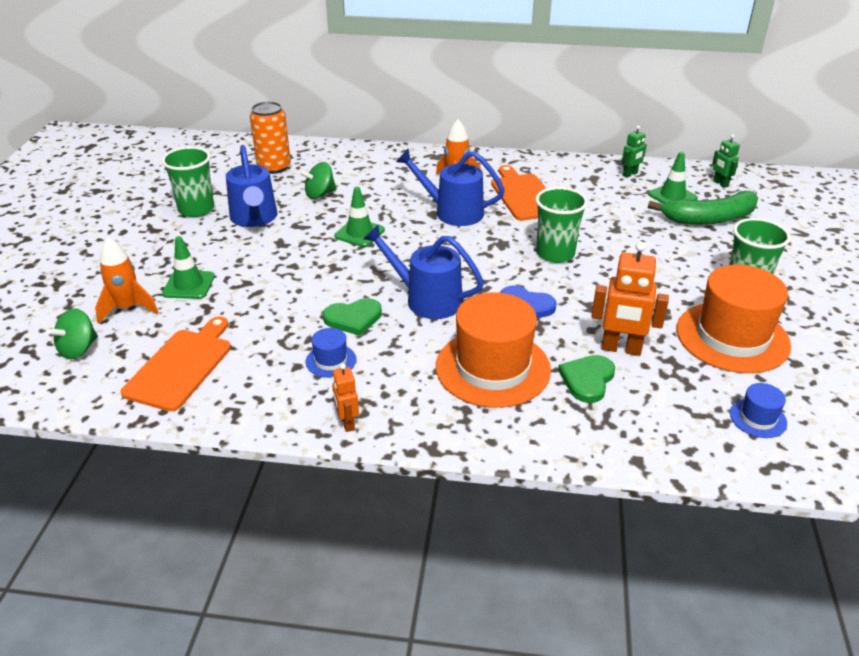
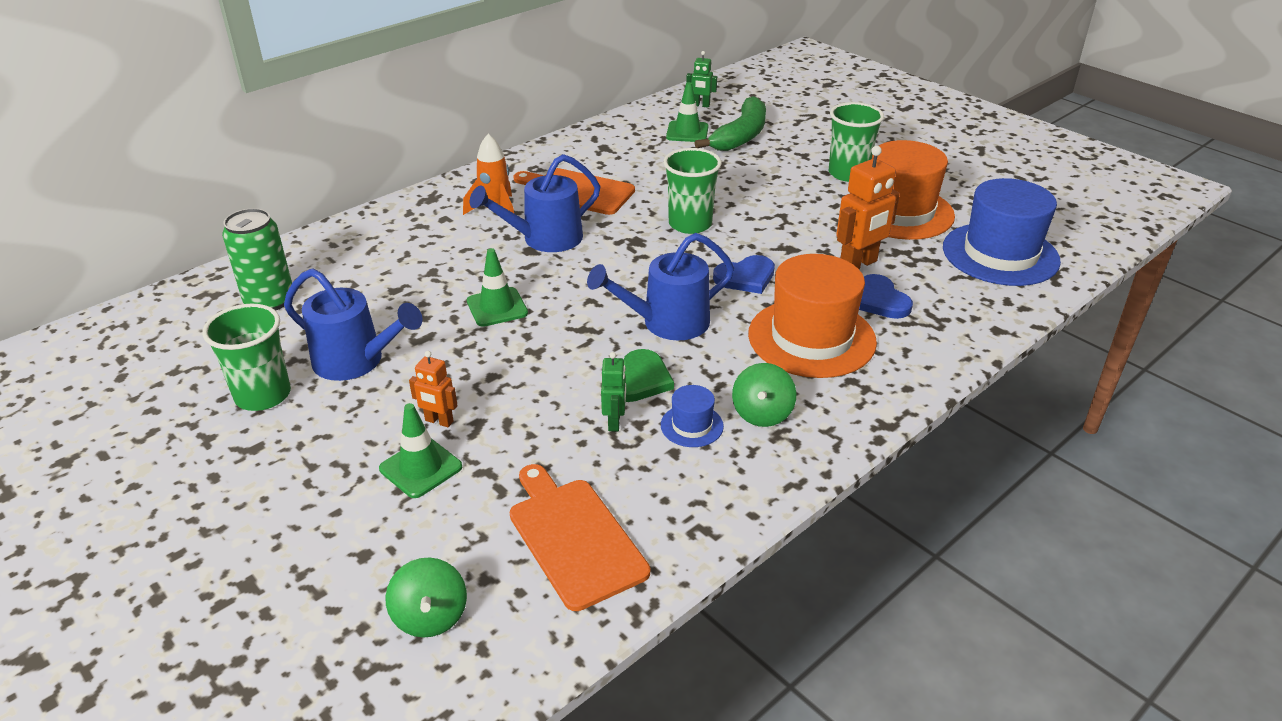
camera: 50 degrees left, 0 degrees up
(128, 308) = (399, 538): orange rocket -> none
(274, 167) = (269, 301): orange can -> green can
(320, 194) = (381, 297): green spinning top -> green spinning top (762, 413)
(347, 423) = (799, 459): orange robot -> orange robot (439, 421)
(587, 380) = (879, 300): green heart -> blue heart
(630, 174) = (626, 130): green robot -> green robot (614, 422)
(758, 418) = (1000, 254): blue hat -> blue hat, size x2.25

